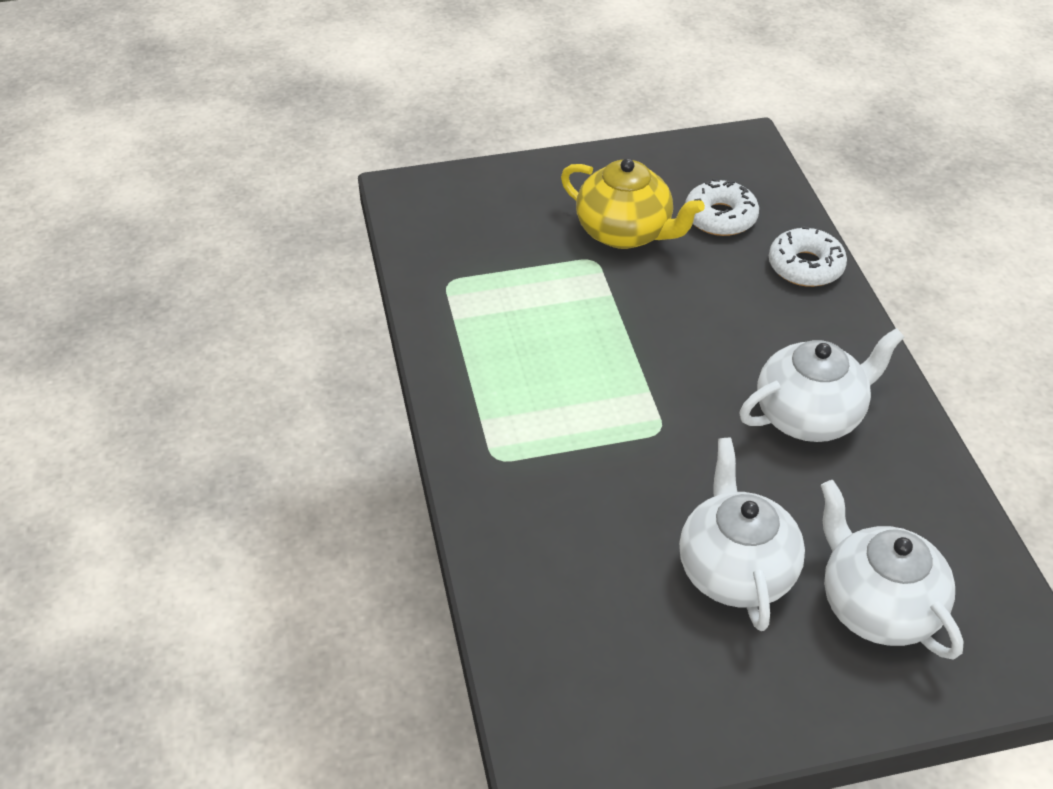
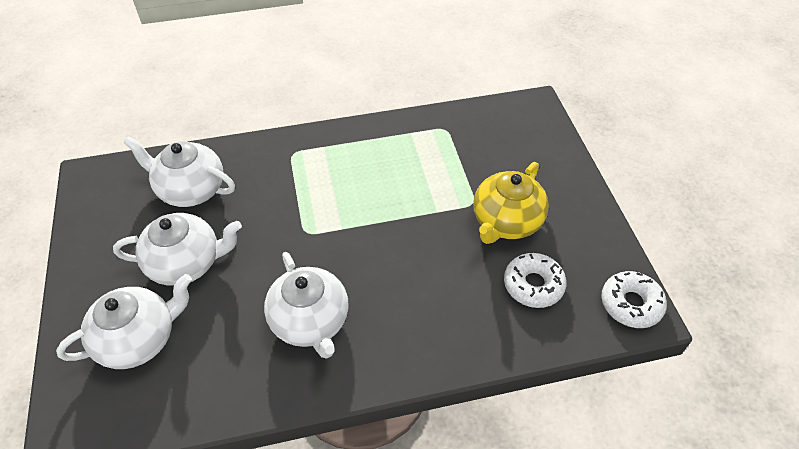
camera: 90 degrees right, 5 degrees up
(582, 590) = (191, 189): none -> white teapot
(805, 266) = (477, 340): white donut -> white donut (631, 304)

